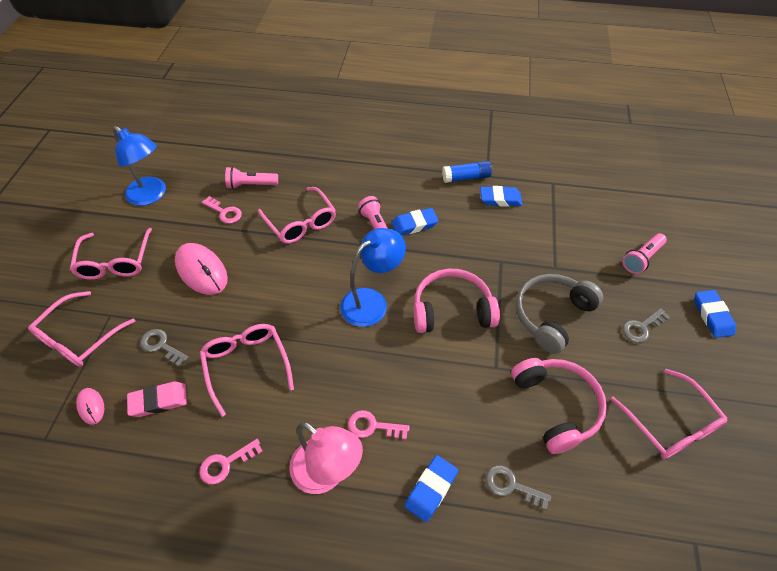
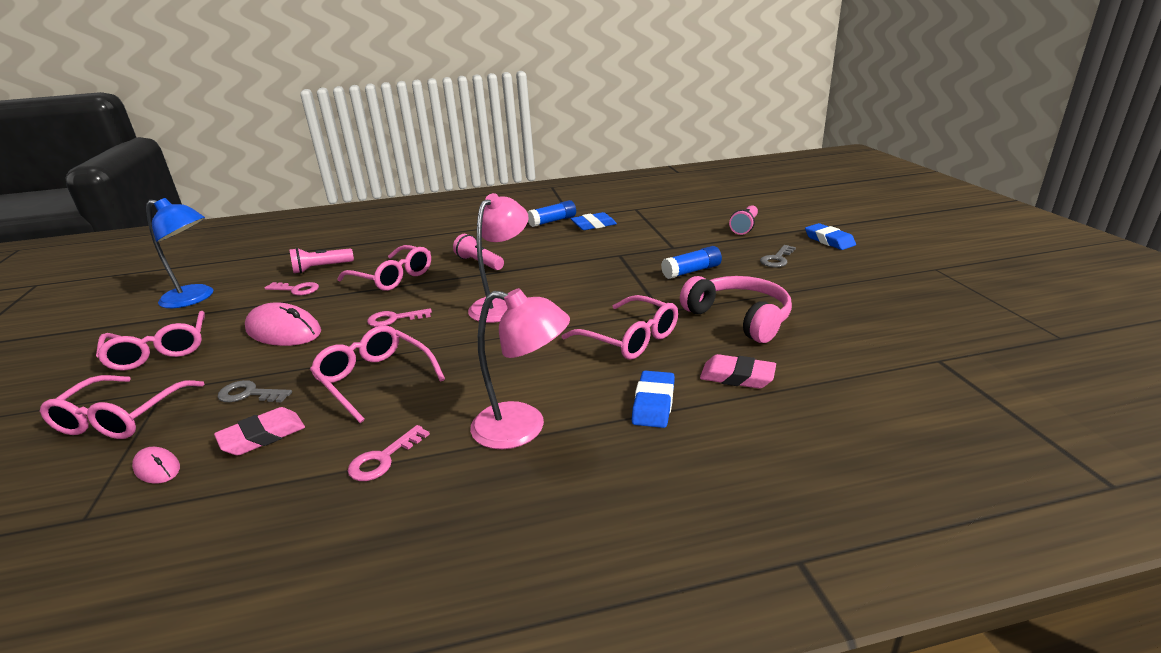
camera: 20 degrees left, 25 degrees down
(372, 301) = (502, 304): blue lamp -> pink lamp
(373, 426) = (557, 380): pink key -> pink key (394, 319)
(414, 224) = (518, 254): blue eraser -> none
(452, 310) = (591, 290): pink headphones -> none
(511, 486) = (737, 377): grey key -> pink eraser
(552, 315) = (691, 271): grey headphones -> blue glue stick
(670, 423) = (849, 301): pink glasses -> pink glasses (629, 338)

